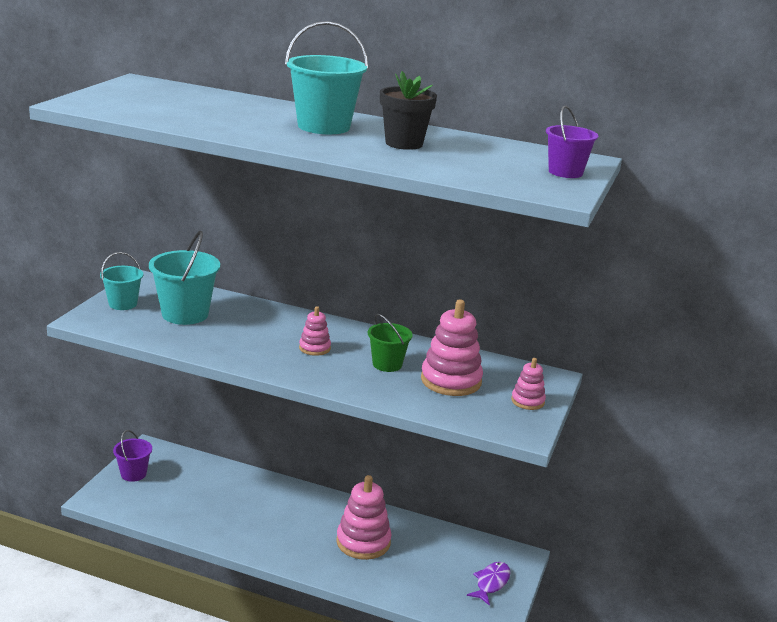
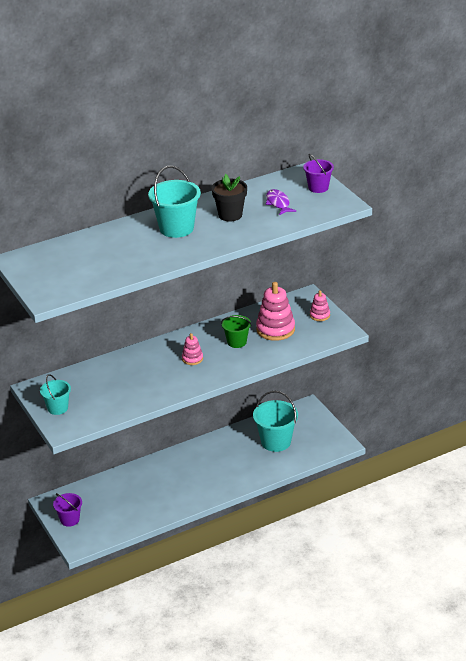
camera: 45 degrees left, 10 degrees up
(185, 314) = (98, 389): turquoise bucket -> turquoise bucket (276, 442)
(363, 542) = (235, 456): pink stacking toy -> none
(491, 583) = (314, 428): purple fish -> purple fish (278, 203)

